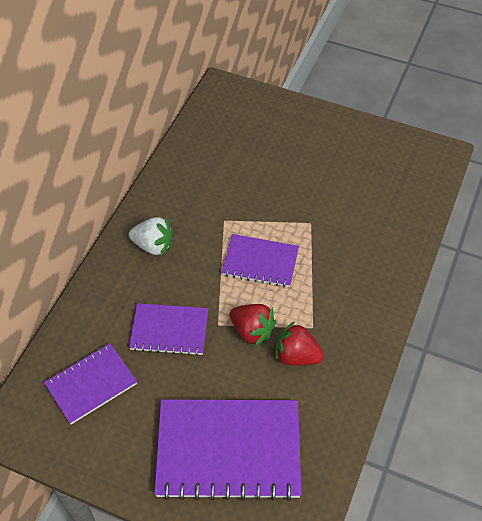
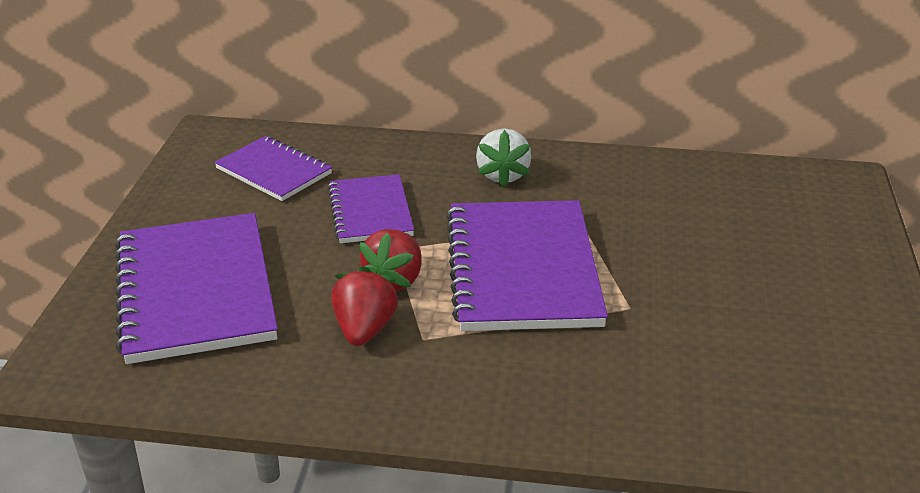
camera: 75 degrees right, 20 degrees down
(260, 262) = (522, 269): purple notebook -> purple notebook, size x1.75

